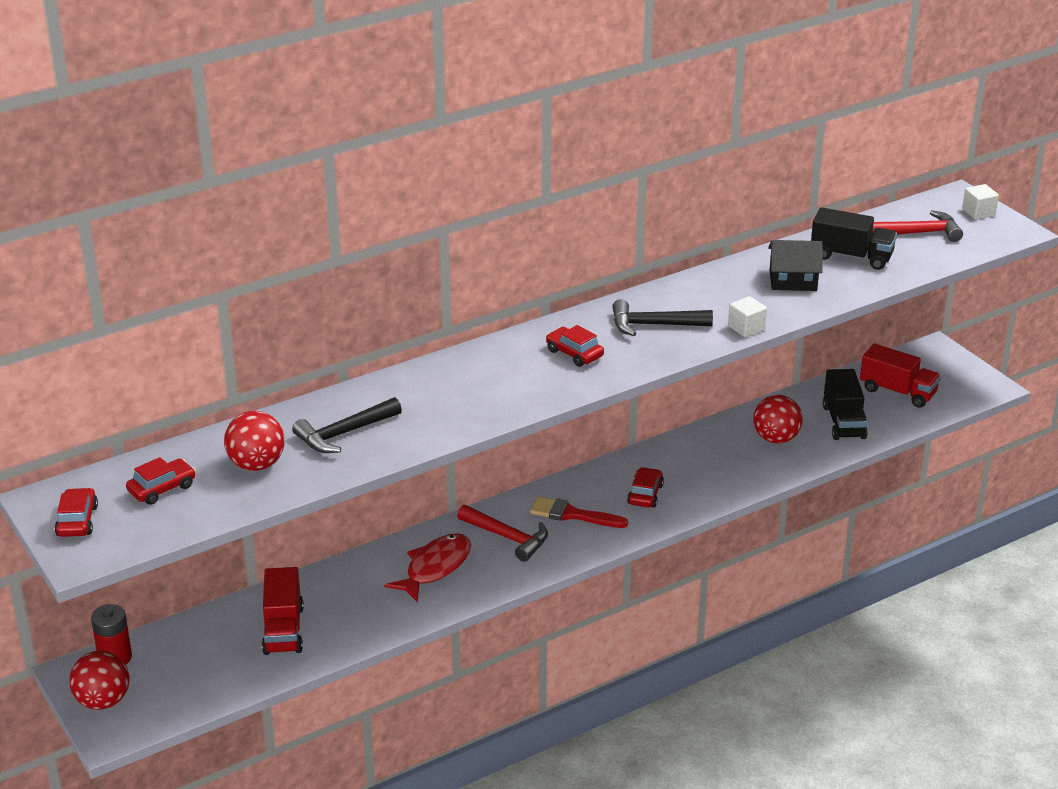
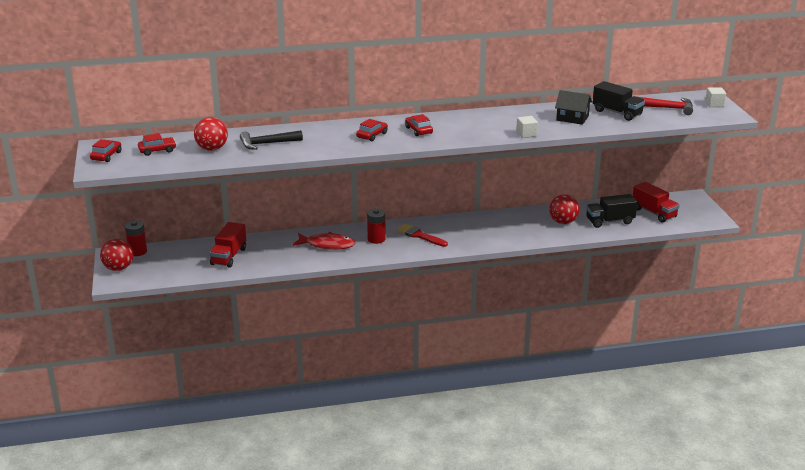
camera: 20 degrees right, 5 degrees down
(435, 567) = (327, 245): red fish -> red fish turned 45 degrees clockwise
(508, 537) = (376, 239): red hammer -> red battery
(645, 494) = (467, 234): red car -> red car (372, 135)
(653, 325) = (474, 125): black hammer -> none
(843, 422) = (610, 221): black truck -> black truck turned 60 degrees clockwise

